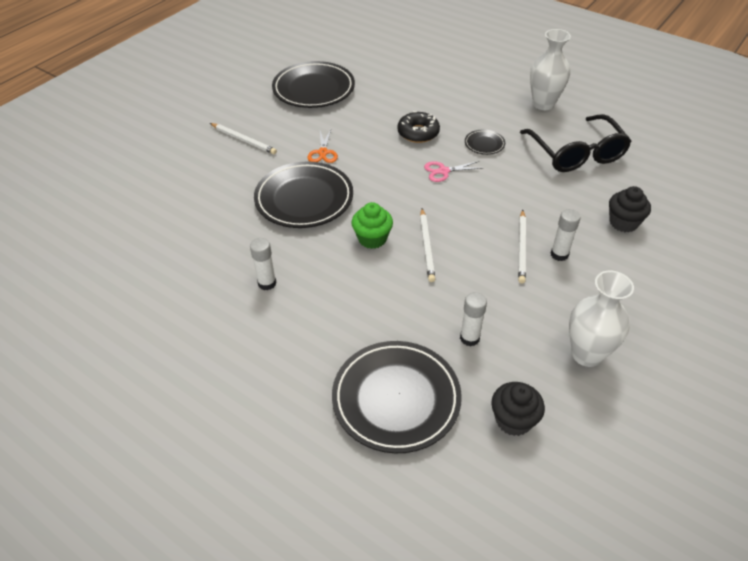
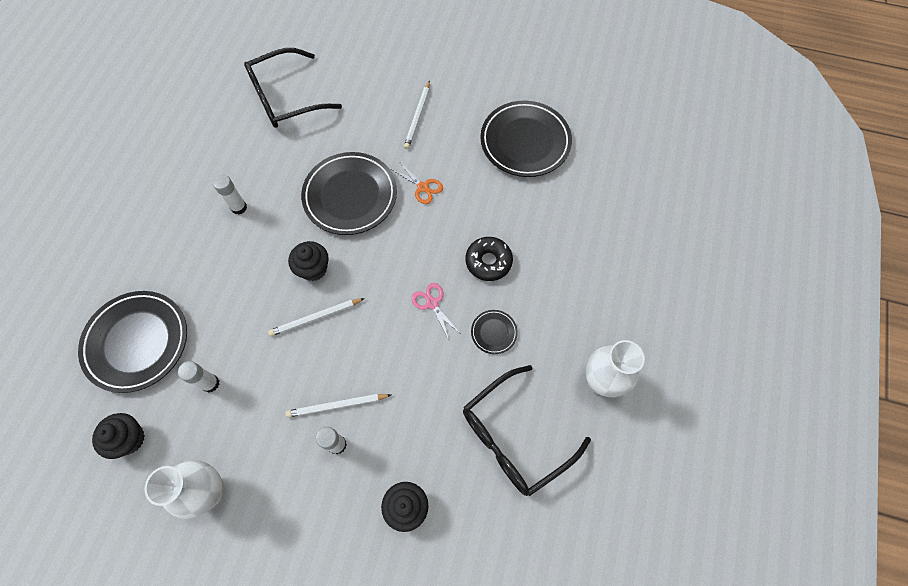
camera: 70 degrees right, 20 degrees up
(149, 223) = (285, 98): none -> black glasses
(323, 152) = (423, 187): orange scissors -> orange scissors turned 120 degrees counterclockwise
(372, 238) = (313, 269): green cupcake -> black cupcake

